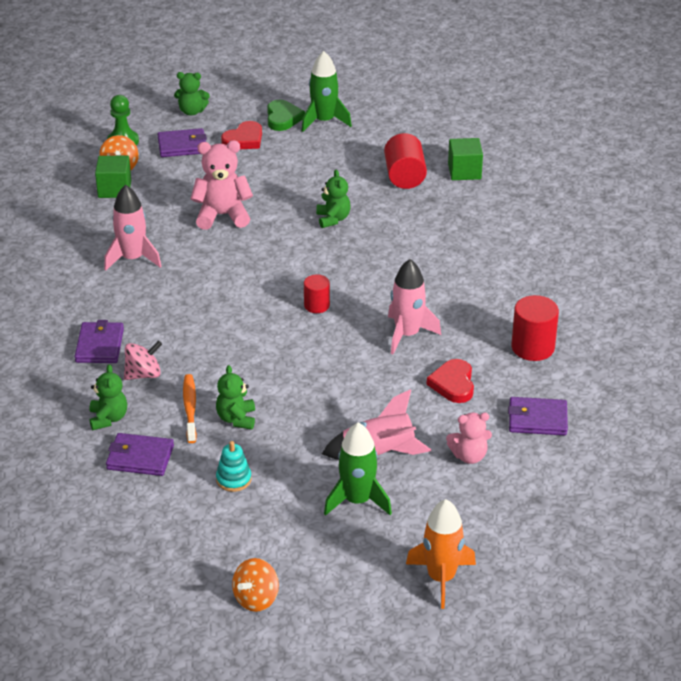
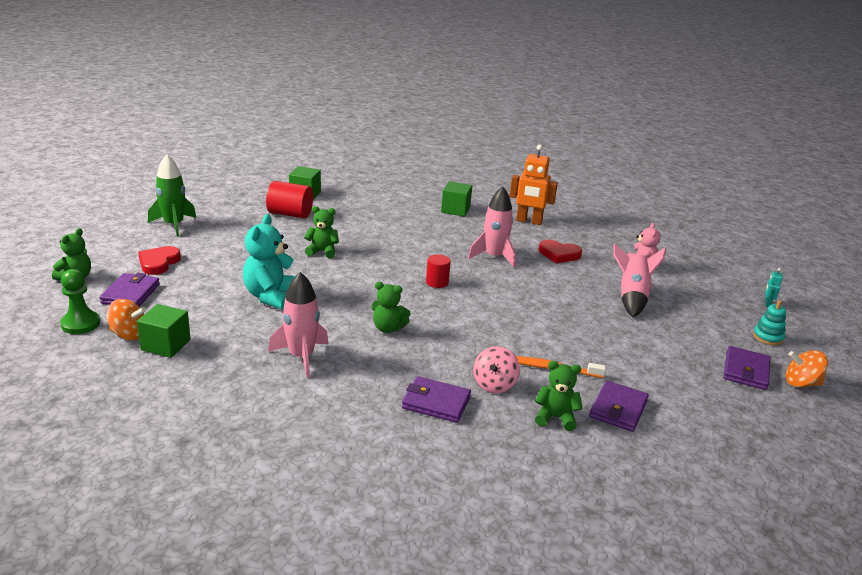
camera: 75 degrees left, 10 degrees down
(143, 374) = (494, 384): pink spinning top -> pink spinning top turned 150 degrees counterclockwise
(222, 215) = (271, 297): pink teddy bear -> turquoise teddy bear
(233, 479) = (655, 365): turquoise stacking toy -> turquoise stacking toy (767, 337)
(236, 419) = (575, 348): green teddy bear -> green teddy bear (388, 328)
(244, 139) = (158, 263): red heart -> red heart turned 135 degrees counterclockwise
(256, 599) = (801, 383): orange spinning top -> orange spinning top turned 135 degrees clockwise
(283, 118) = (146, 239): green heart -> none
(357, 500) = (685, 317): green rocket -> none
(441, 578) = (767, 304): orange rocket -> turquoise robot
(517, 284) = (455, 210): none -> green cube
(533, 347) = (529, 221): red cylinder -> orange robot
(537, 419) = (605, 237): purple wallet -> purple wallet (746, 371)

